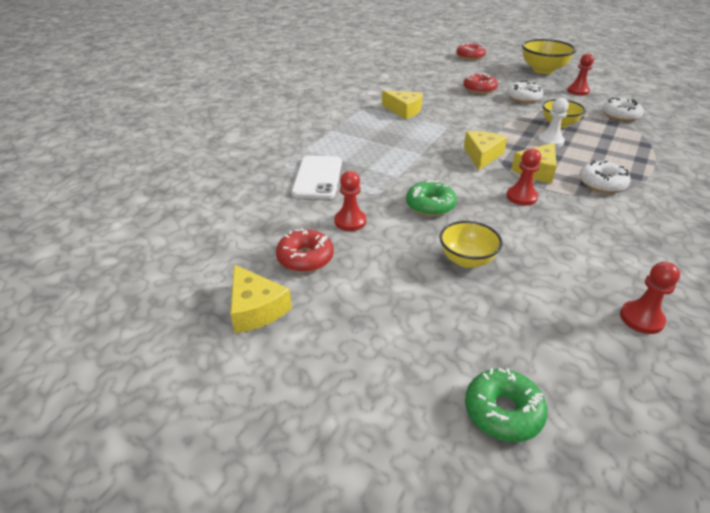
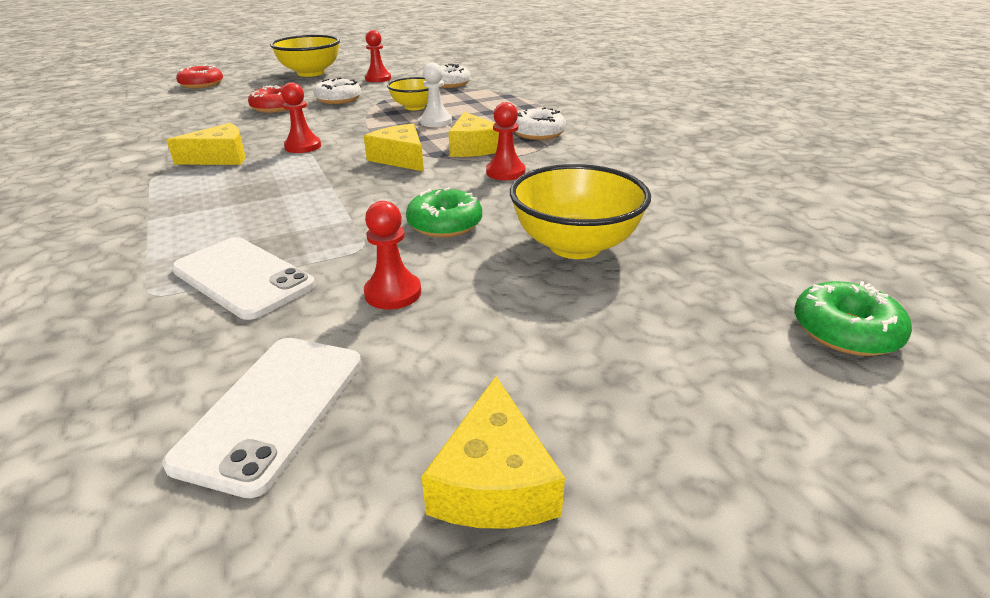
camera: 55 degrees left, 5 degrees down
(248, 233) = (273, 409): none -> white phone
(256, 309) = (494, 481): yellow cheese -> yellow cheese turned 90 degrees clockwise
(305, 258) = (424, 369): red donut -> none
(466, 260) = (575, 245): yellow bowl -> yellow bowl, size x1.56
(641, 318) = (746, 202): red pawn -> red pawn (303, 146)

